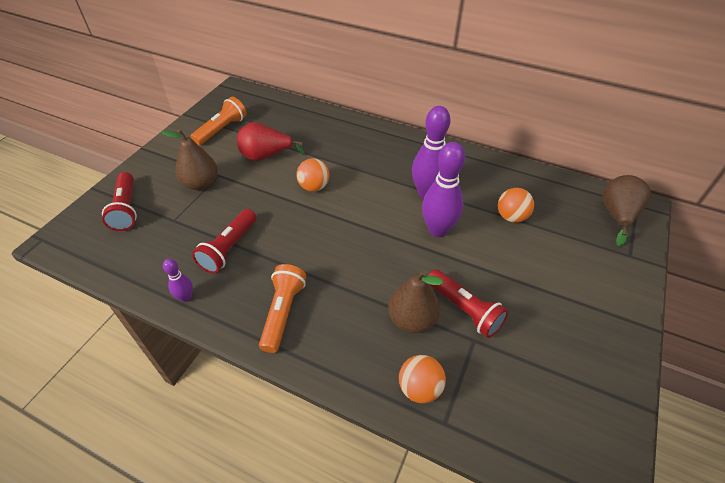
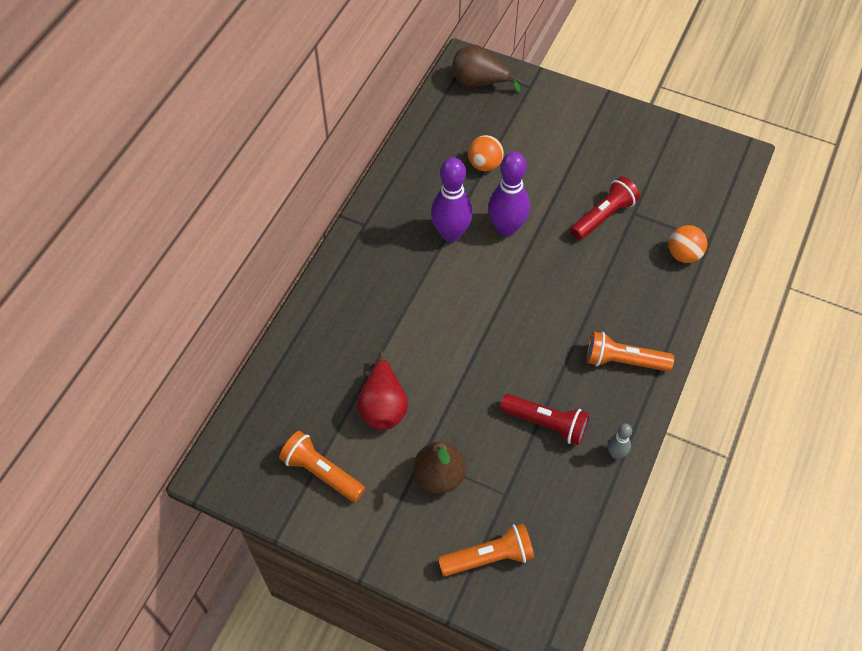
camera: 90 degrees left, 10 degrees up
(126, 209) = (489, 557): red flashlight -> orange flashlight
(186, 297) = (616, 453): purple bowling pin -> grey bowling pin
(314, 187) = (443, 346): orange ball -> none
(412, 320) = (619, 256): brown pear -> none

